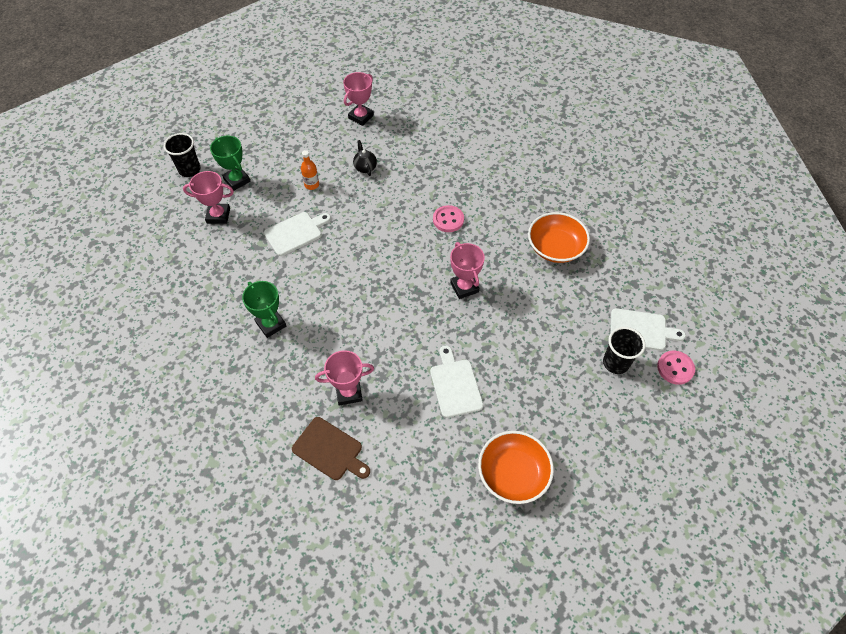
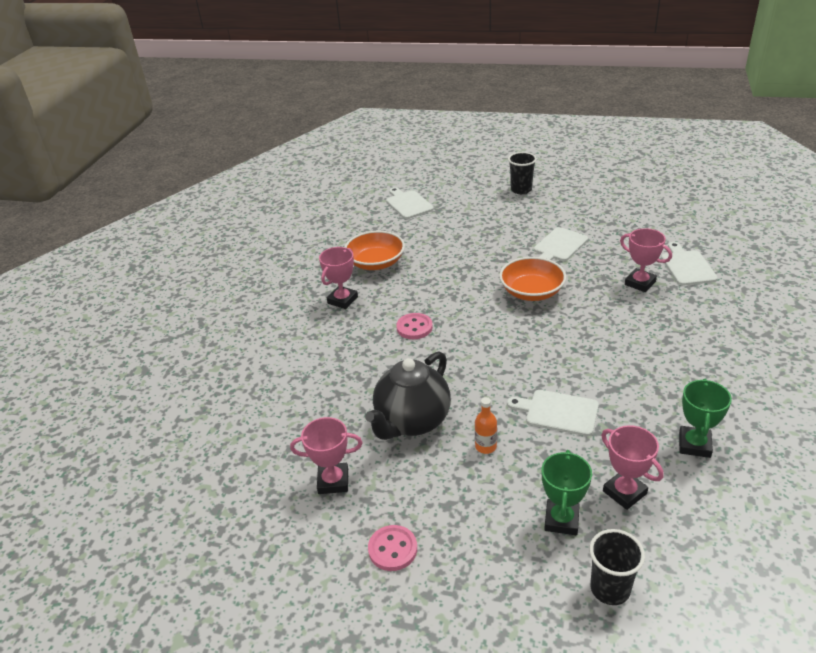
camera: 125 degrees left, 20 degrees down
(271, 324) = (661, 357): green trophy -> green trophy (694, 445)
(330, 450) = (687, 266): brown cutting board -> white cutting board
(365, 167) = (412, 422): black teapot -> black teapot, size x2.30
(464, 287) = (474, 283): pink trophy -> pink trophy (342, 300)
(513, 473) = (579, 202): orange bowl -> orange bowl (531, 292)
(615, 363) = (448, 202): black cup -> black cup (521, 190)
(675, 368) = (422, 184): pink button -> pink button (392, 549)

